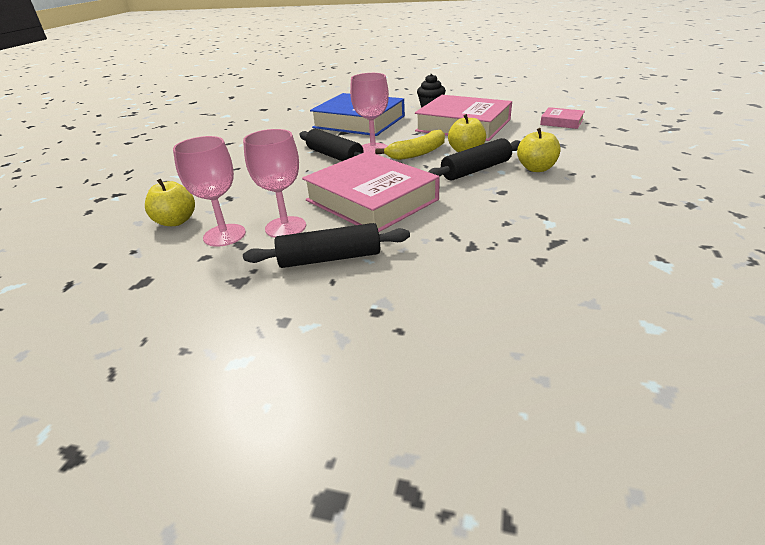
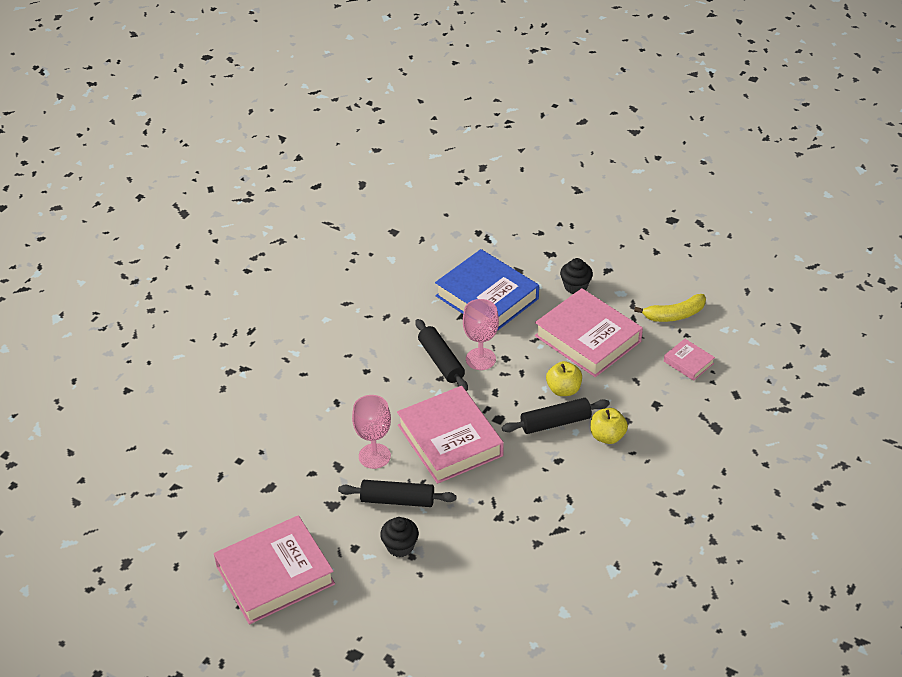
camera: 15 degrees right, 10 degrees up
(148, 390) = (275, 575): none -> pink book
(176, 221) = (292, 424): yellow apple -> none
(224, 235) = (328, 452): pink goblet -> none
(353, 304) = (400, 546): none -> black cupcake
(417, 153) = (518, 379): yellow banana -> yellow banana (674, 315)

